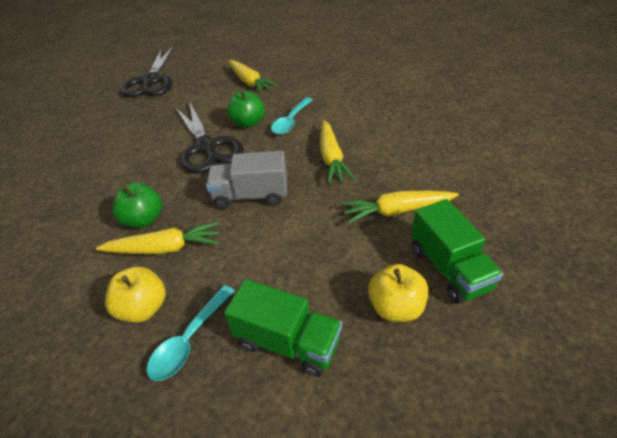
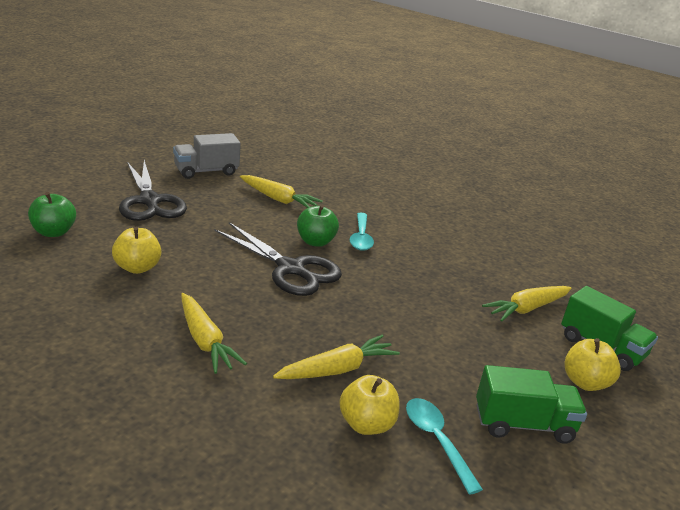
camera: 30 degrees left, 15 degrees down
(96, 136) = (137, 268): none -> yellow apple
(144, 219) = (287, 346): green apple -> green apple (54, 232)
(189, 340) = (436, 440): turquoise spoon -> turquoise spoon turned 150 degrees clockwise
(251, 196) = (382, 311): grey truck -> grey truck (206, 171)
(331, 158) = (431, 269): yellow carrot -> yellow carrot (205, 341)

